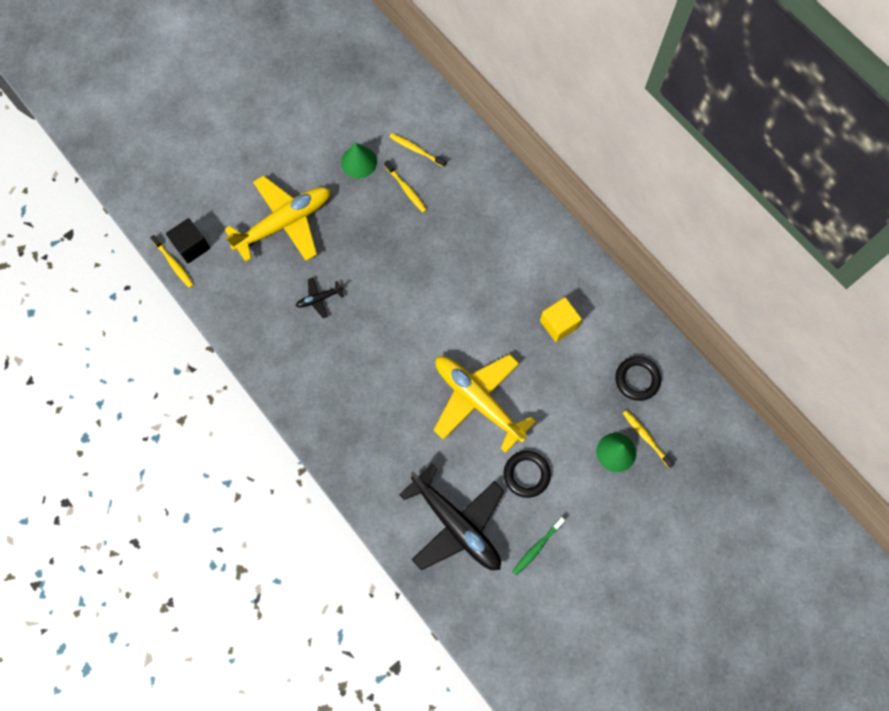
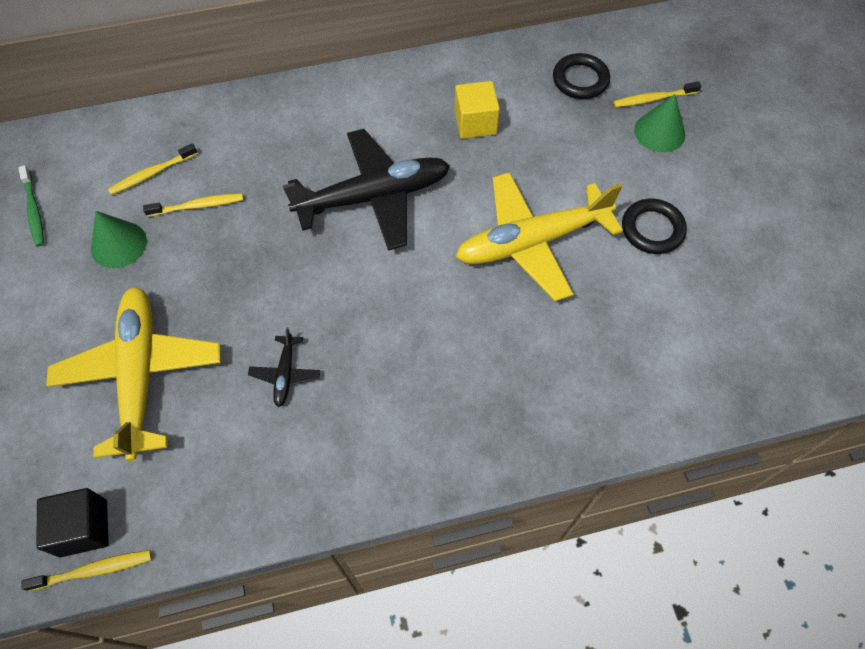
camera: 65 degrees left, 10 degrees down
(456, 524) = (690, 332): black plane -> black plane (373, 197)
(537, 547) = (751, 255): green toothbrush -> green toothbrush (34, 210)

